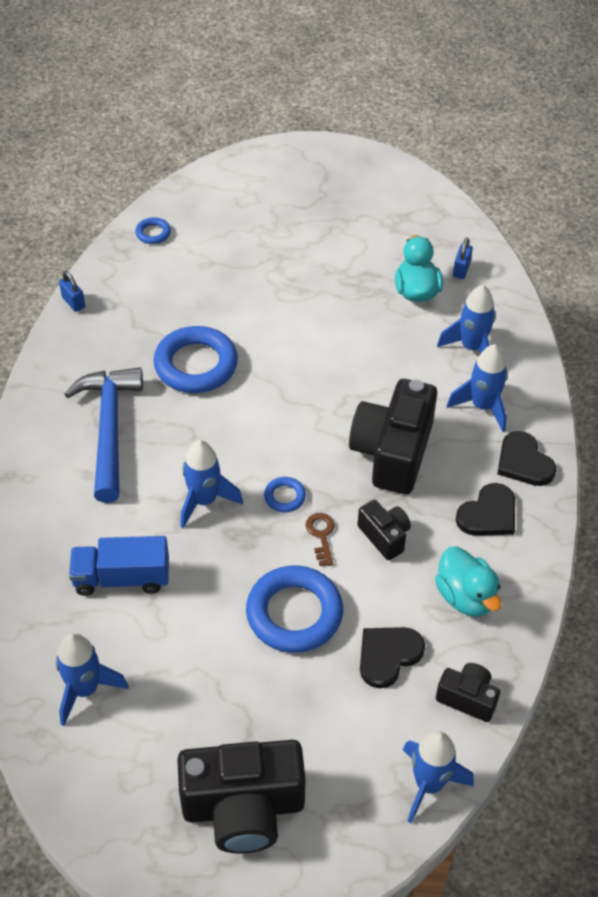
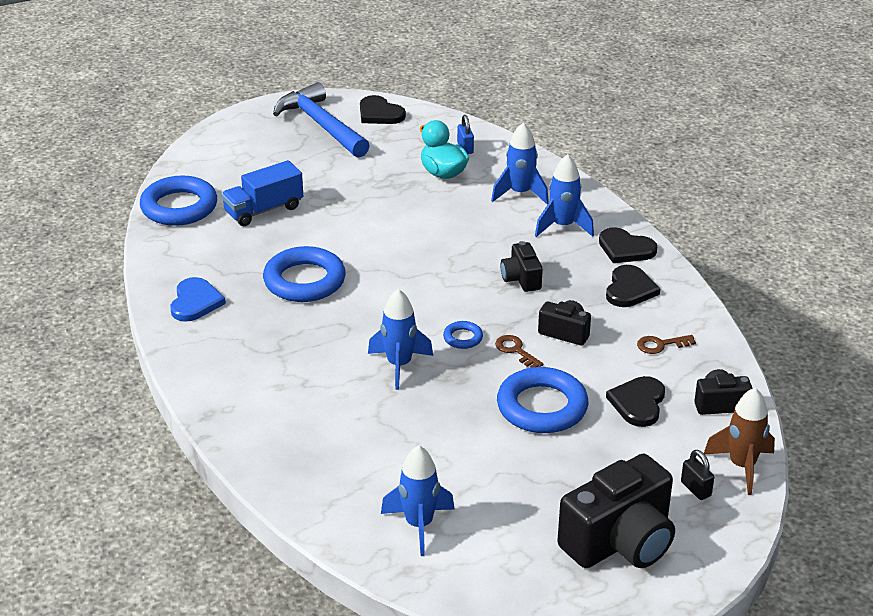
camera: 30 degrees left, 15 degrees down
(73, 302) = (151, 277): blue padlock -> none
(88, 347) = (195, 302): none -> blue heart
(109, 429) = (269, 349): blue hammer -> blue hammer (321, 125)
(122, 578) = (378, 441): blue truck -> blue truck (264, 210)
(153, 233) = (179, 207): blue ring -> blue ring, size x2.17
(362, 787) = (695, 489): none -> black padlock
(392, 452) = (521, 279): black camera -> black camera, size x0.51
(411, 195) = (379, 113): none -> black heart
(428, 784) = (742, 466): blue rocket -> brown rocket
(465, 597) = (661, 345): turquoise duck -> brown key

